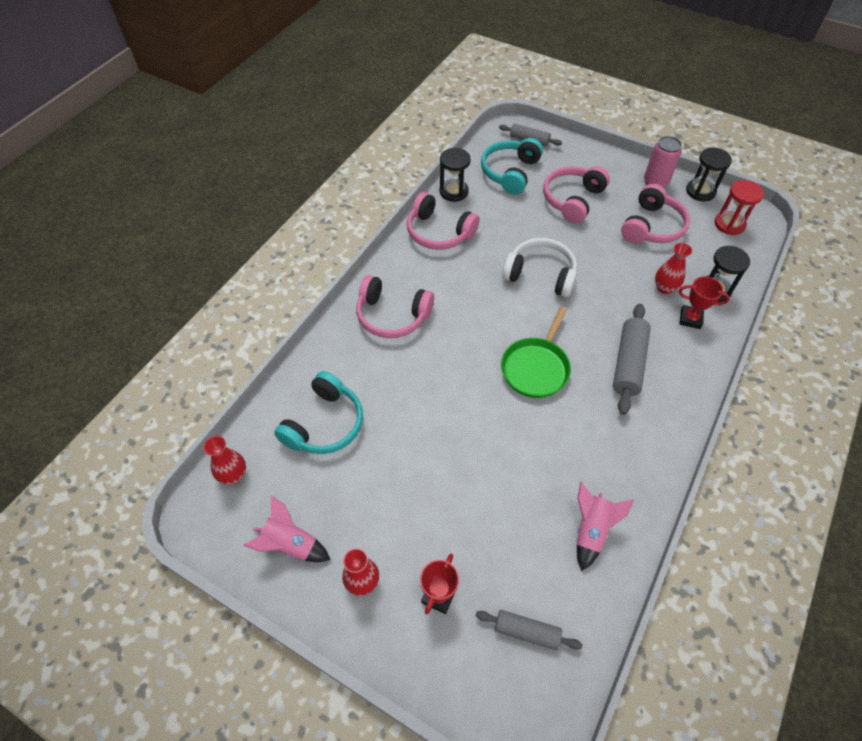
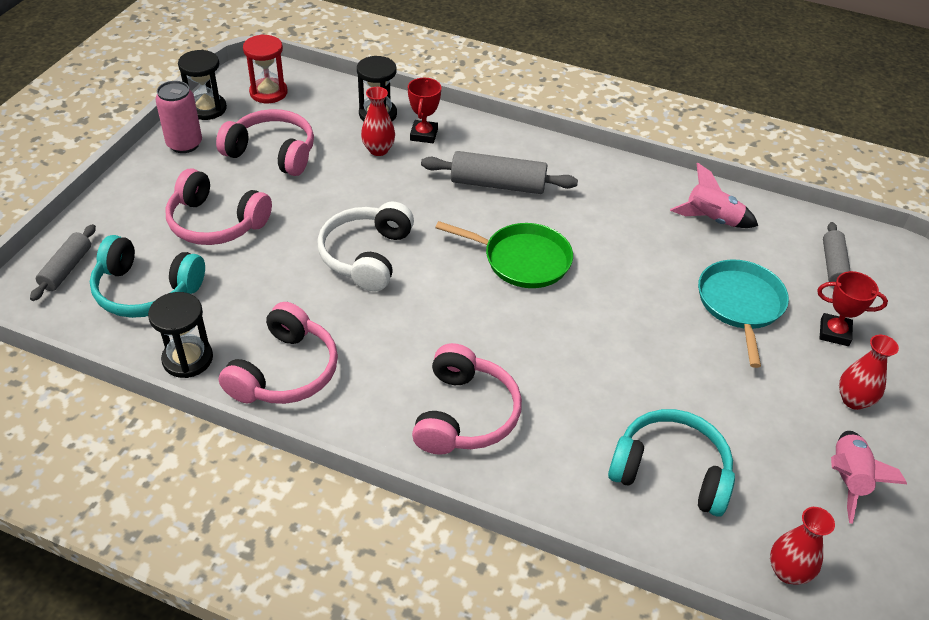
camera: 100 degrees left, 10 degrees down
(478, 522) = (740, 304): none -> turquoise pan

